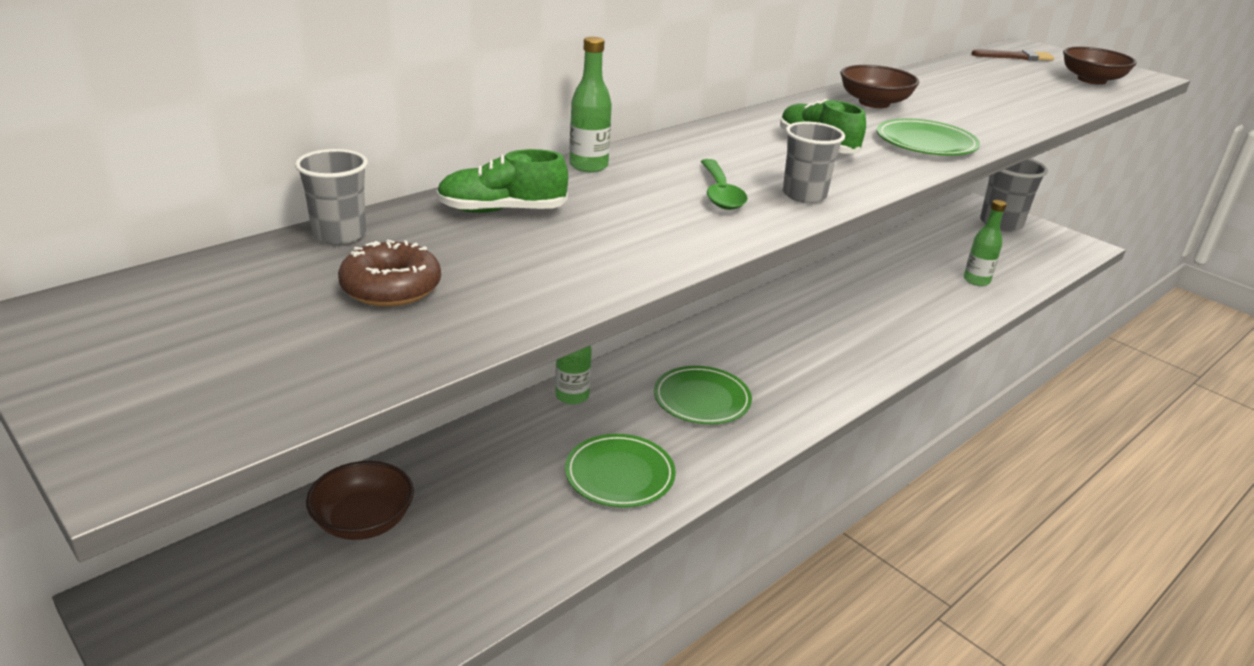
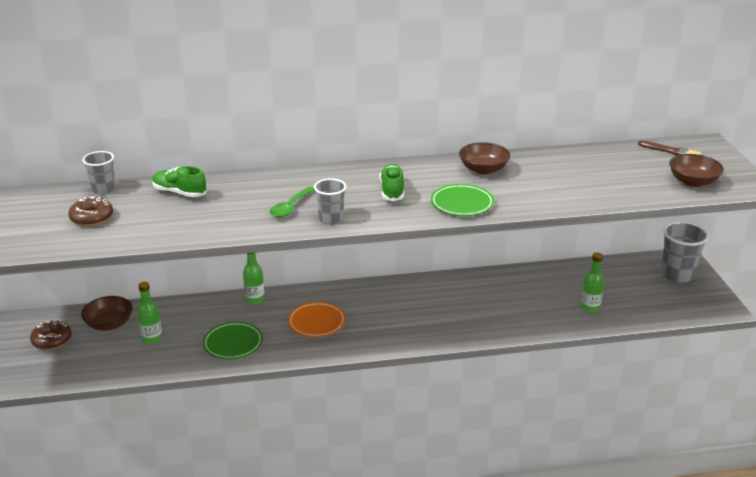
camera: 35 degrees right, 0 degrees up
(273, 596) = (52, 340): none -> brown donut
(588, 166) = (252, 177): green bottle -> green bottle (152, 338)
(702, 399) = (317, 322): green plate -> orange plate

